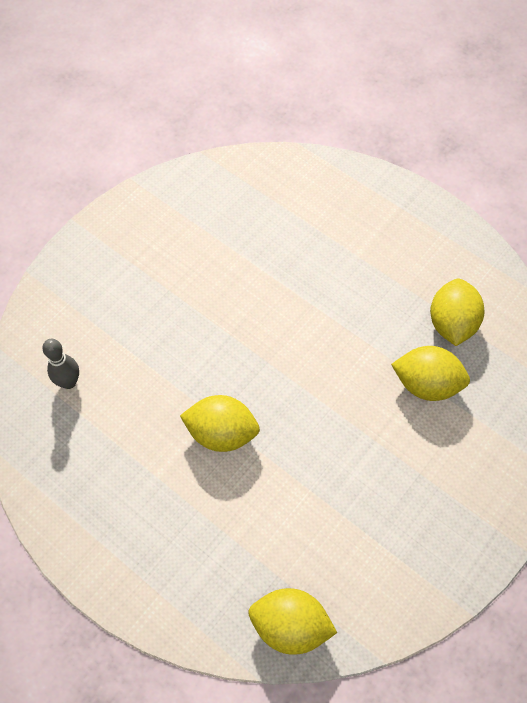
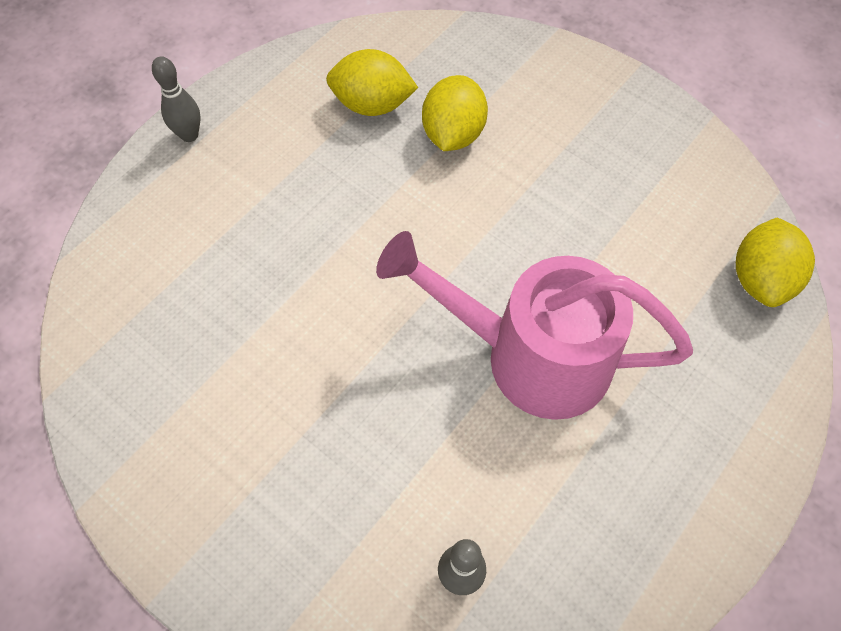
camera: 90 degrees left, 0 degrees up
(221, 433) = (530, 356): yellow lemon -> pink watering can
(408, 203) = (189, 135): none -> grey bowling pin

